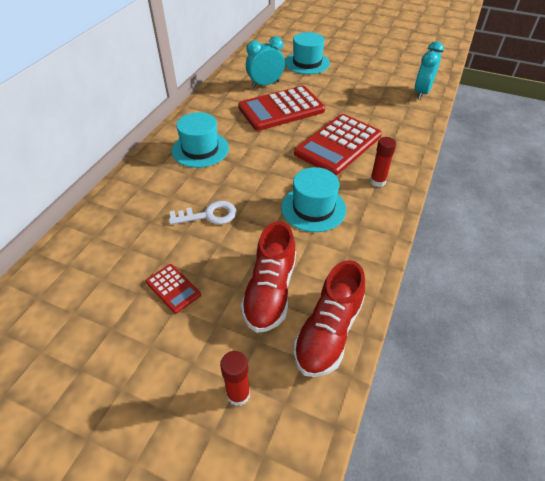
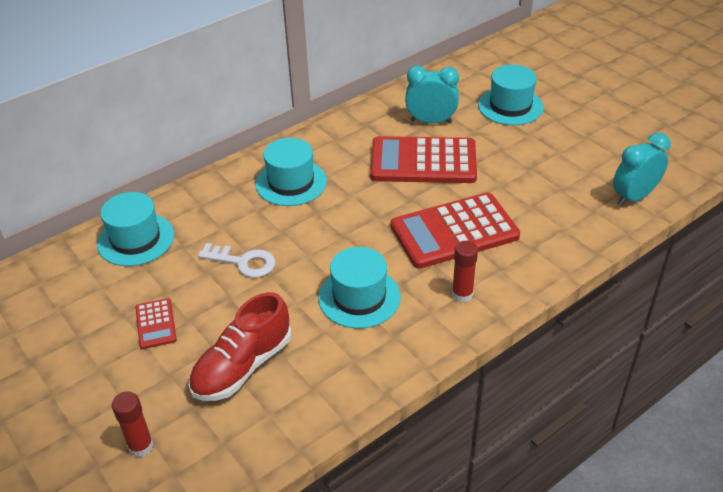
camera: 30 degrees right, 5 degrees down
(104, 230) = (135, 239): none -> turquoise hat
(328, 332) = (266, 431): red shoe -> none

